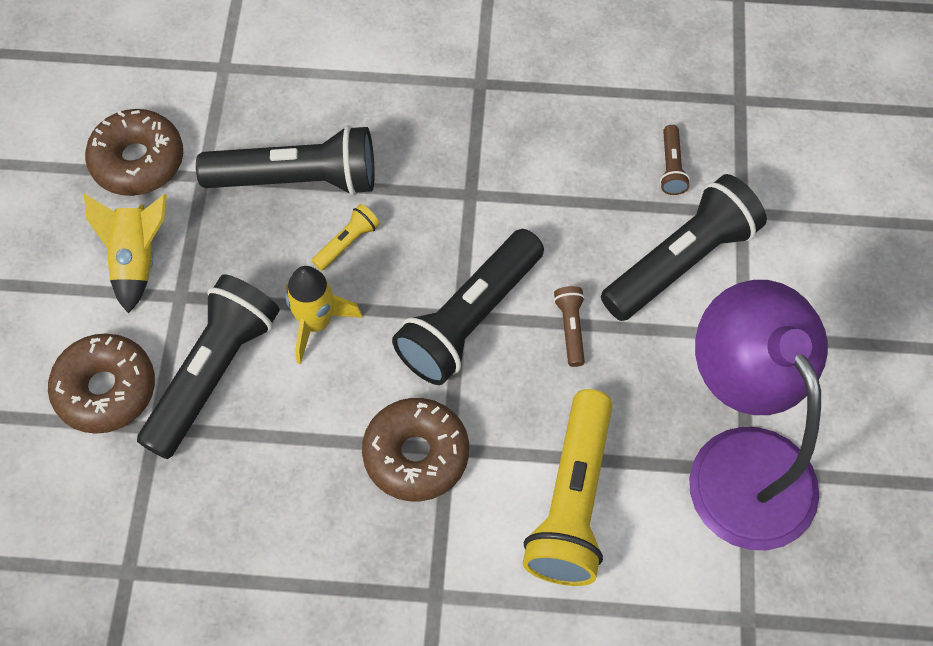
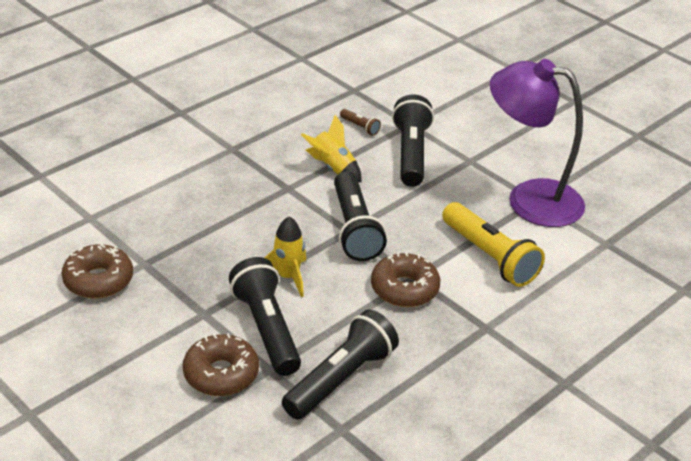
camera: 50 degrees left, 25 degrees down
(136, 260) = (158, 316): yellow rocket -> yellow rocket (332, 168)
(297, 179) = (196, 234): black flashlight -> black flashlight (340, 379)
(347, 243) = (257, 240): yellow flashlight -> none
(570, 329) = (401, 203): brown flashlight -> none

